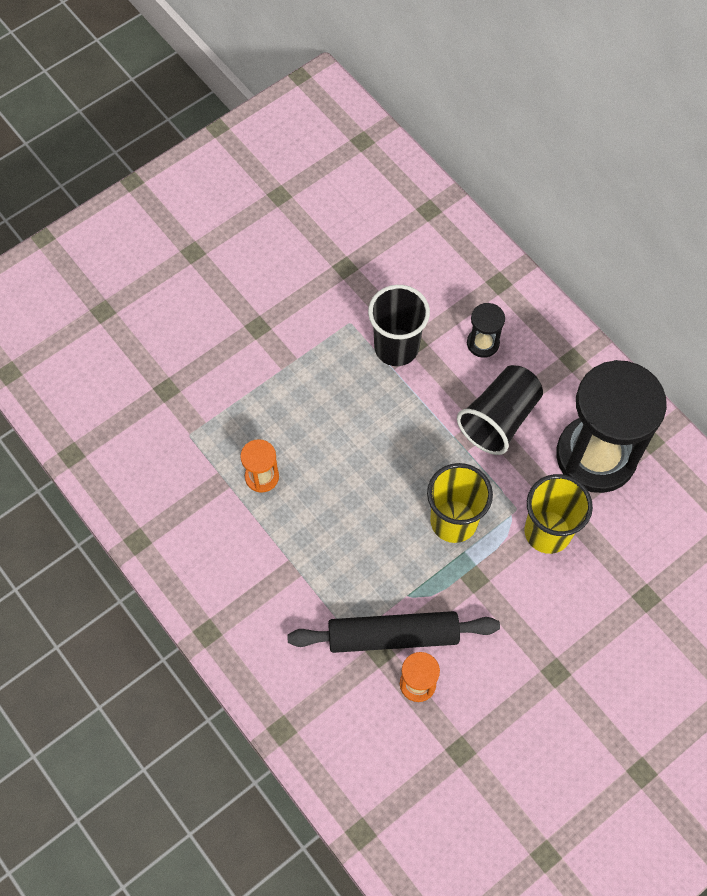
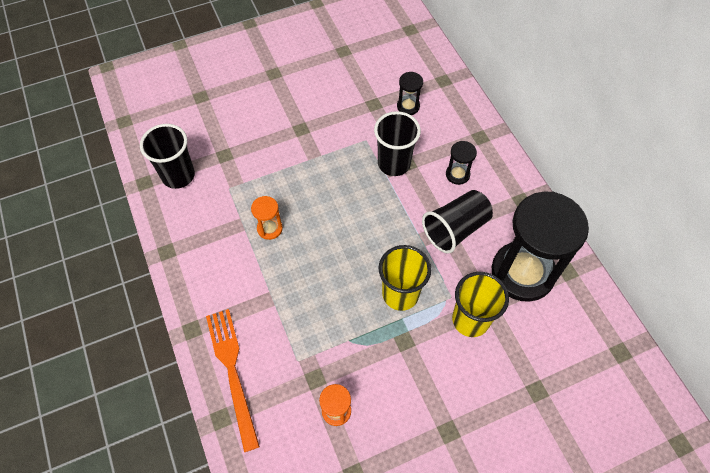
camera: 15 degrees right, 5 degrees down
(114, 433) = (178, 175): none -> black cup
(277, 671) = (232, 372): none -> orange fork
(392, 260) = (408, 106): none -> black hourglass
(393, 636) = (328, 368): black rolling pin -> none

